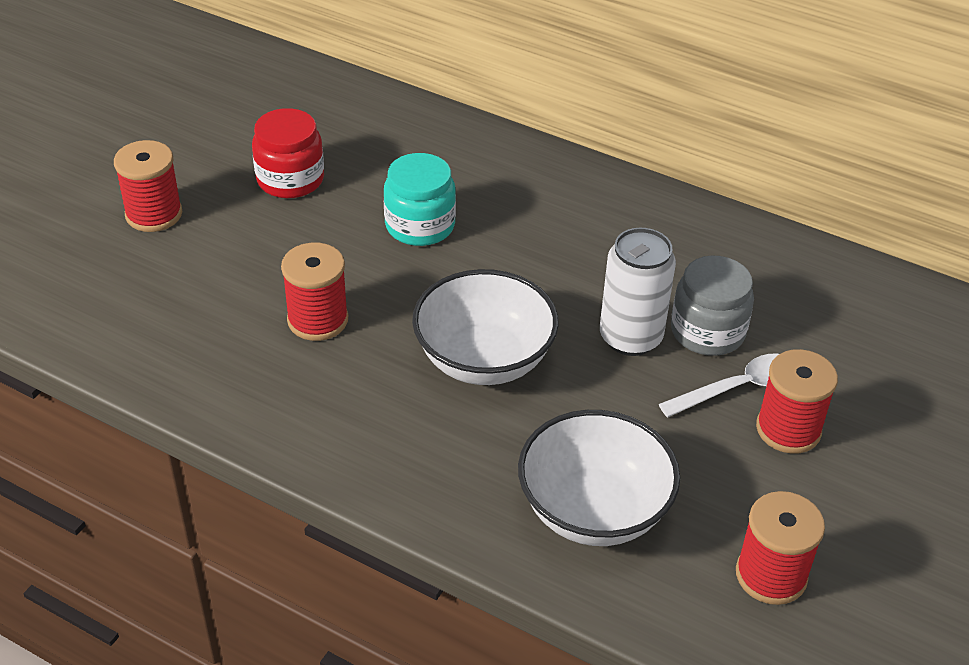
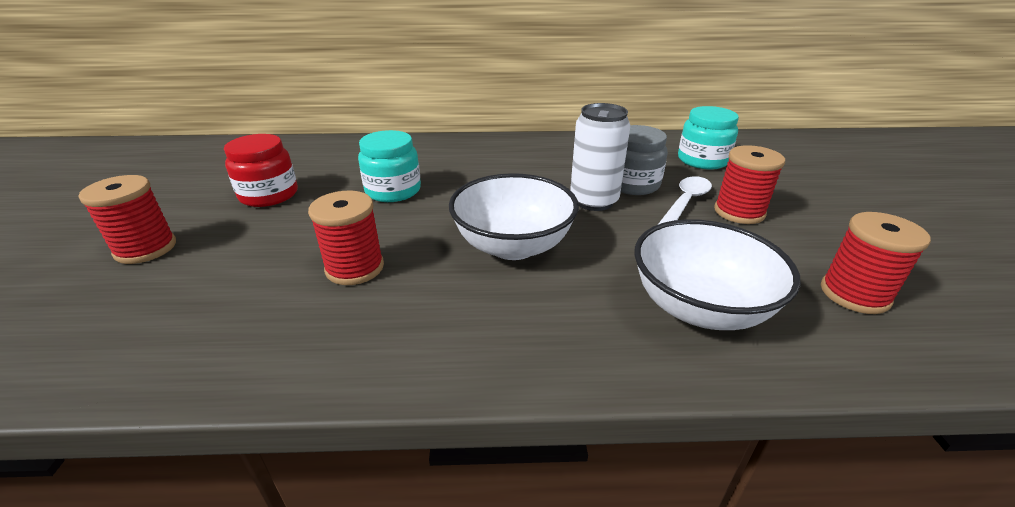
camera: 30 degrees left, 10 degrees down
(854, 331) = (702, 160): none -> turquoise jar

